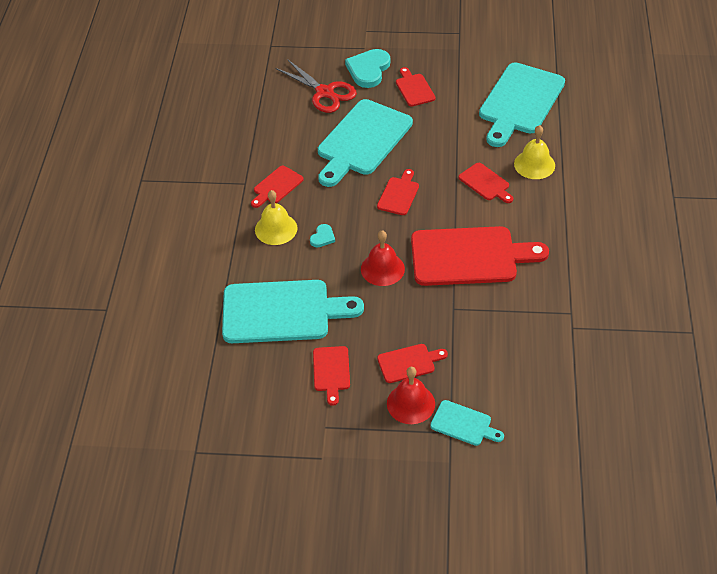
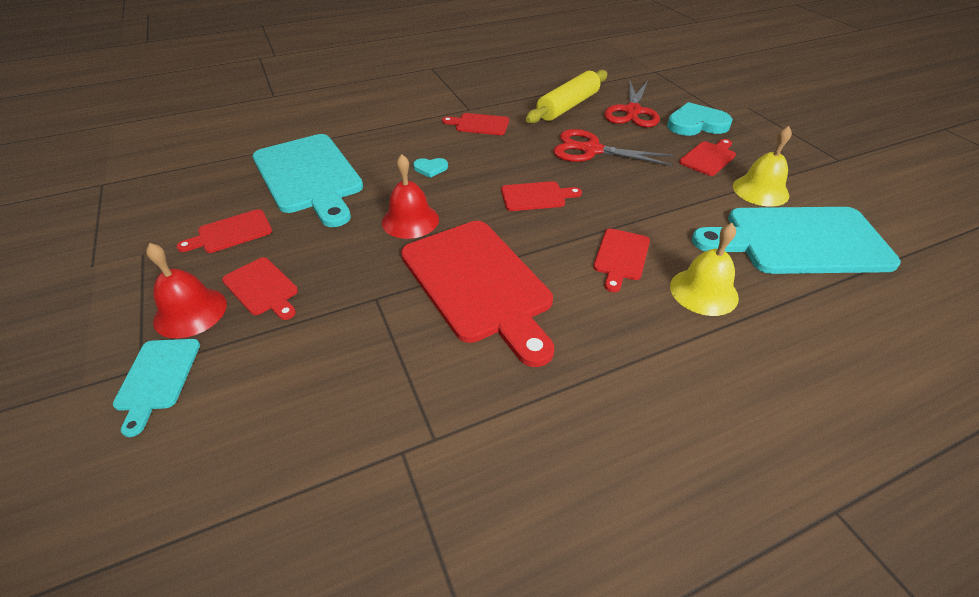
camera: 60 degrees right, 5 degrees down
(276, 229) = (422, 140): yellow bell -> yellow bell (760, 190)
(288, 123) = (568, 106): none -> yellow rolling pin
(362, 141) = (591, 150): turquoise cutting board -> red scissors

